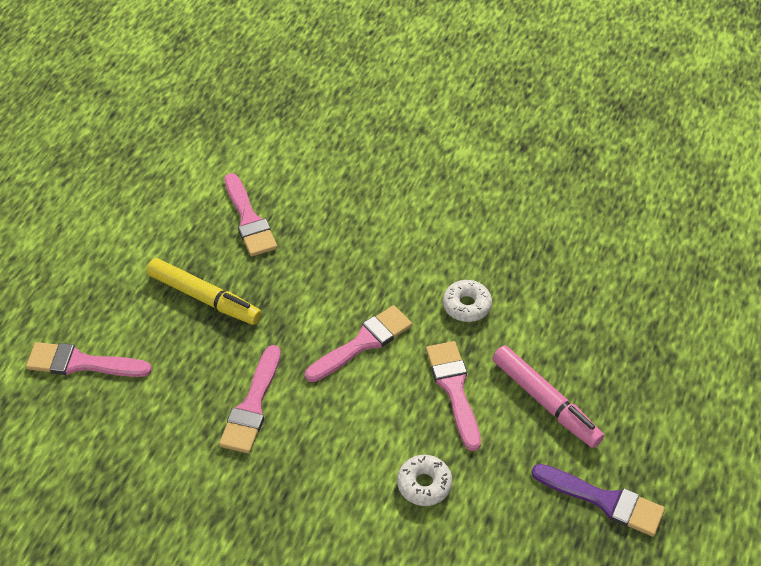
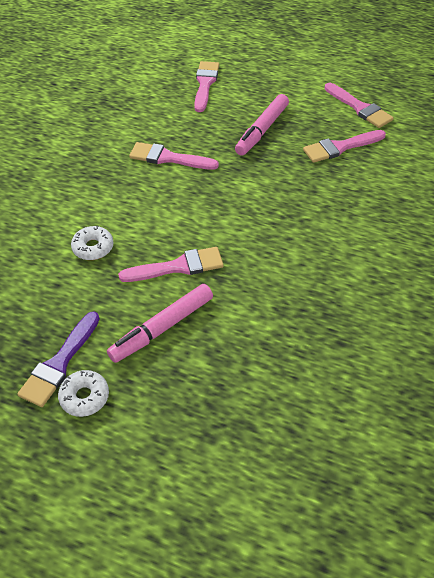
camera: 90 degrees right, 0 degrees up
(204, 297) = (262, 130): yellow marker -> pink marker
(363, 343) = (223, 212): pink brush -> pink brush (359, 108)
(466, 305) = (265, 277): white donut -> white donut (84, 397)

